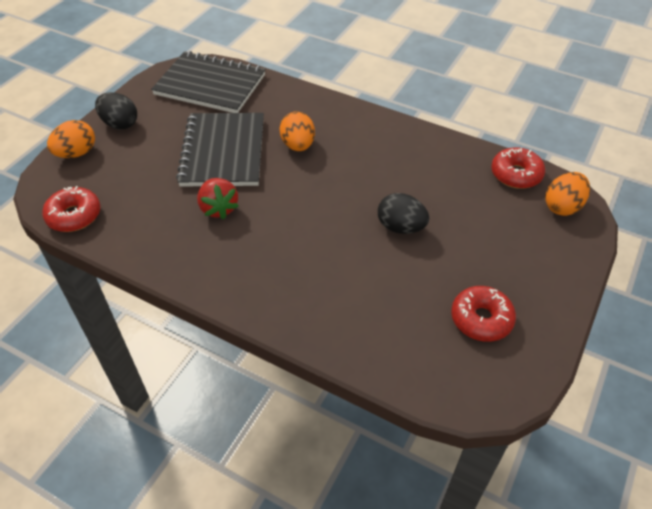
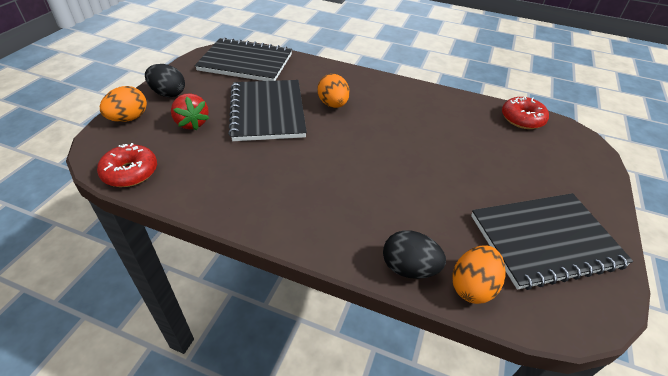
camera: 10 degrees left, 5 degrees down
(218, 208) = (273, 158): red strawberry -> red strawberry (192, 123)
(400, 227) = (443, 165): black egg -> black egg (409, 268)
(481, 319) = (545, 241): red donut -> black notebook
(562, 206) = (570, 141): orange egg -> orange egg (472, 286)

